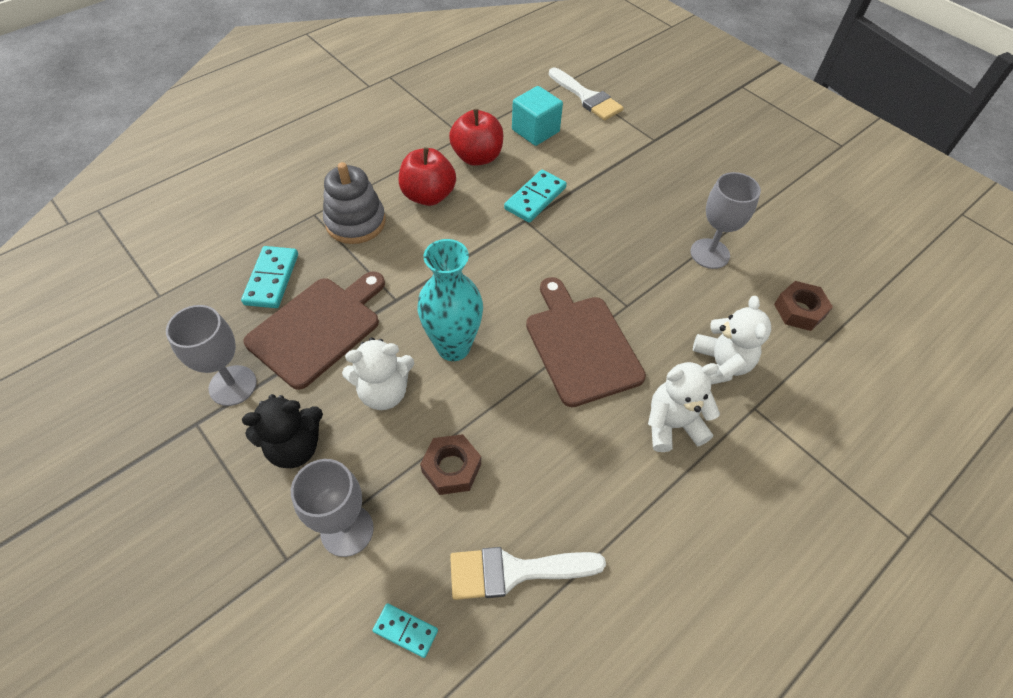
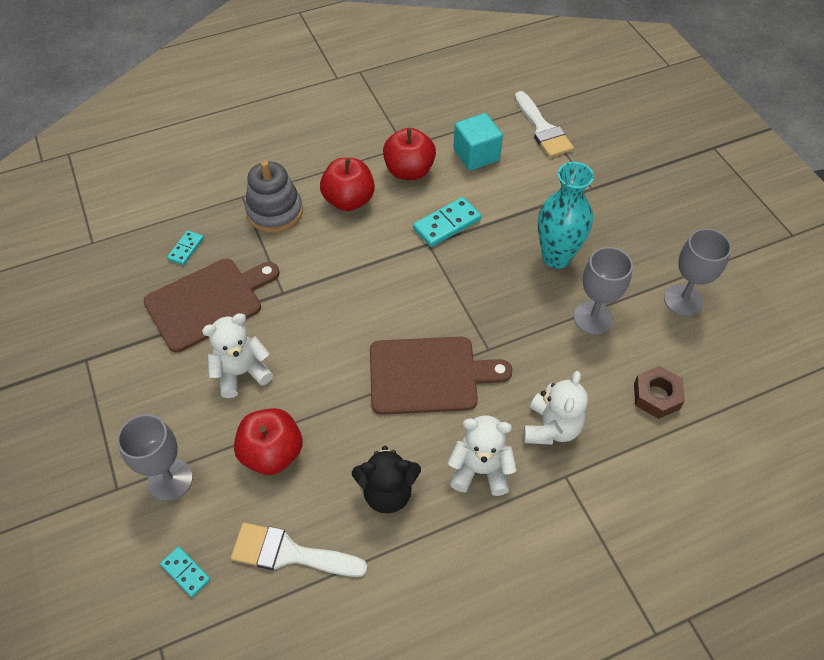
camera: 20 degrees right, 0 degrees up
(233, 385) = (124, 335): grey goblet -> grey goblet (683, 300)
(272, 279) = (186, 249): turquoise domino -> turquoise domino, size x0.60
(295, 447) = (154, 400): black teddy bear -> black teddy bear (387, 492)
(384, 392) = (242, 372): white teddy bear -> white teddy bear turned 150 degrees clockwise
(451, 468) = (272, 453): brown nut -> red apple
(453, 347) = (315, 348): turquoise vase -> turquoise vase (556, 257)
(581, 345) = (429, 375): brown cutting board -> brown cutting board turned 90 degrees clockwise

